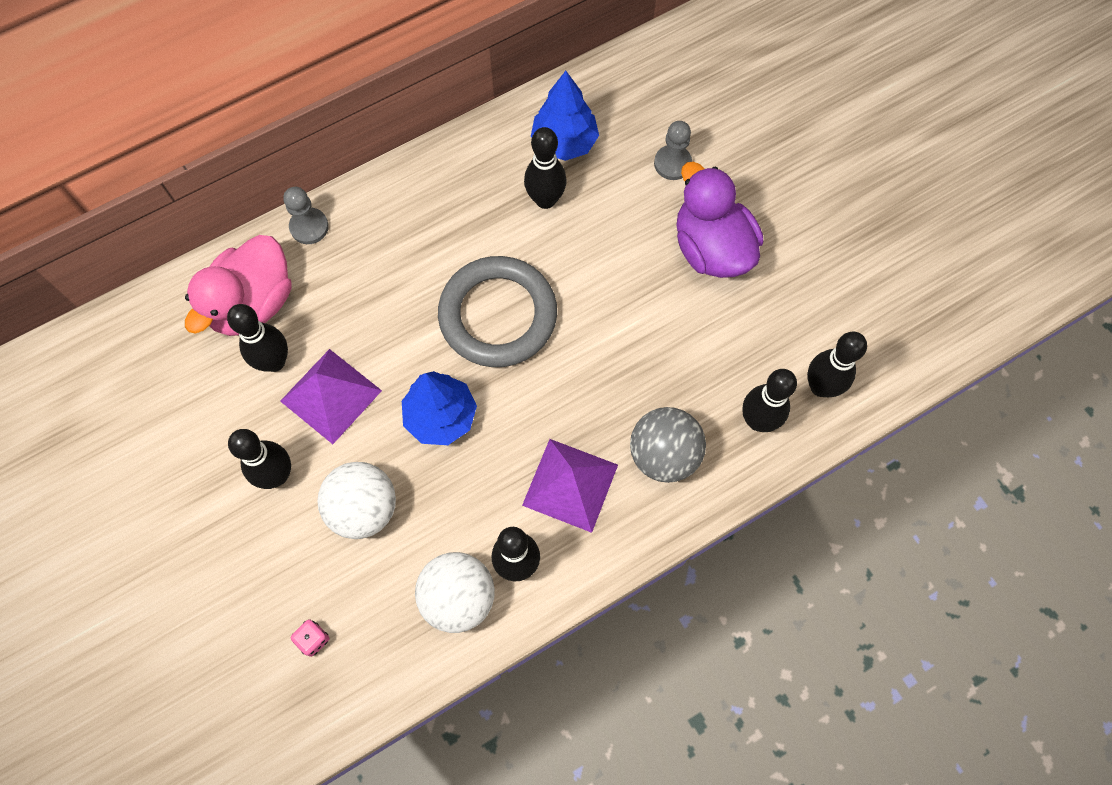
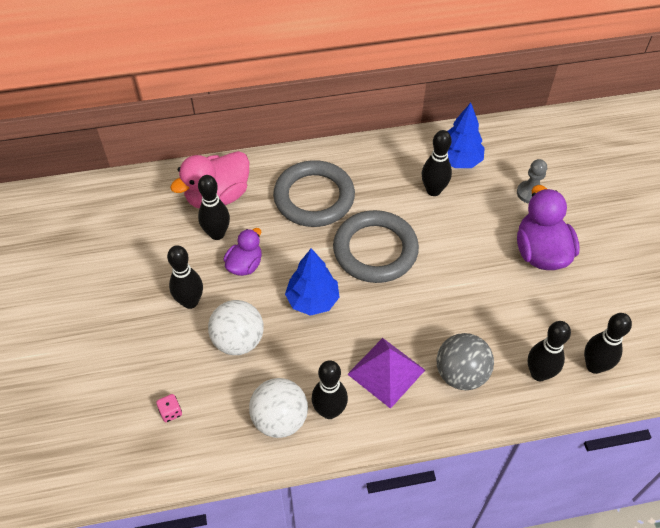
camera: 20 degrees right, 15 degrees down
(309, 227) = (271, 163): grey pawn -> none
(331, 396) = (245, 265): purple pyramid -> purple duck
(388, 262) = (314, 197): none -> grey ring

